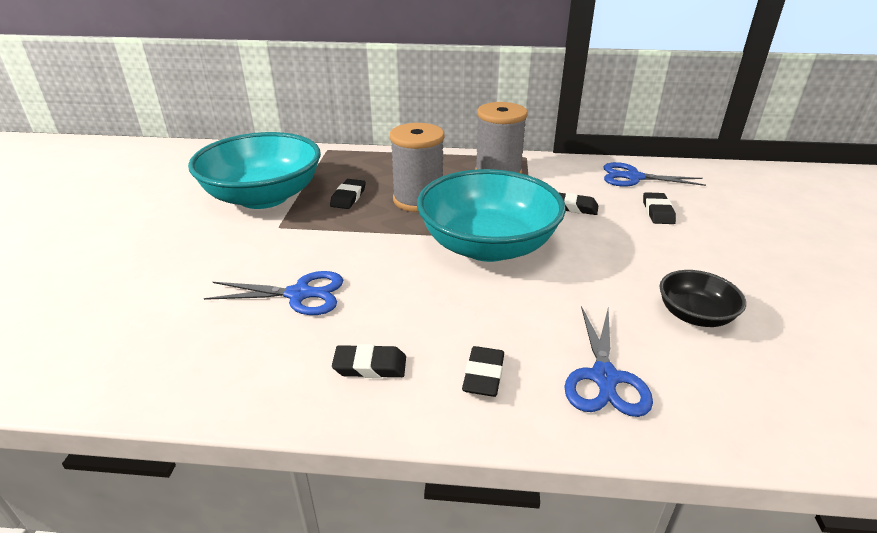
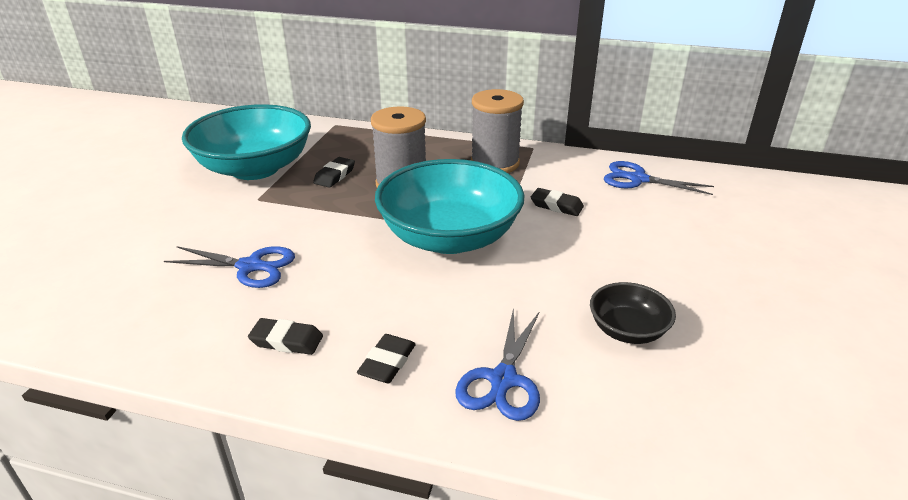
camera: 10 degrees right, 0 degrees up
(658, 212) = (645, 219): black eraser -> none

